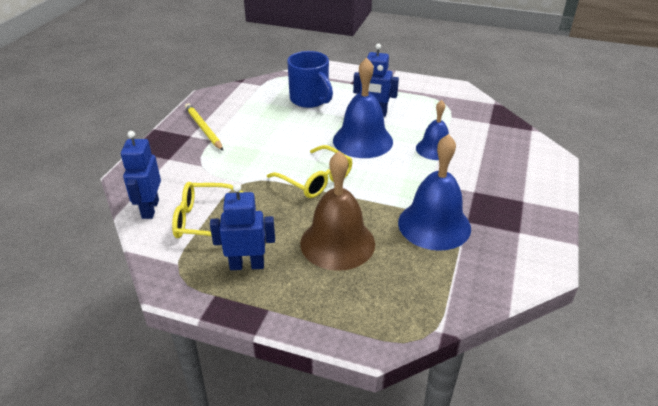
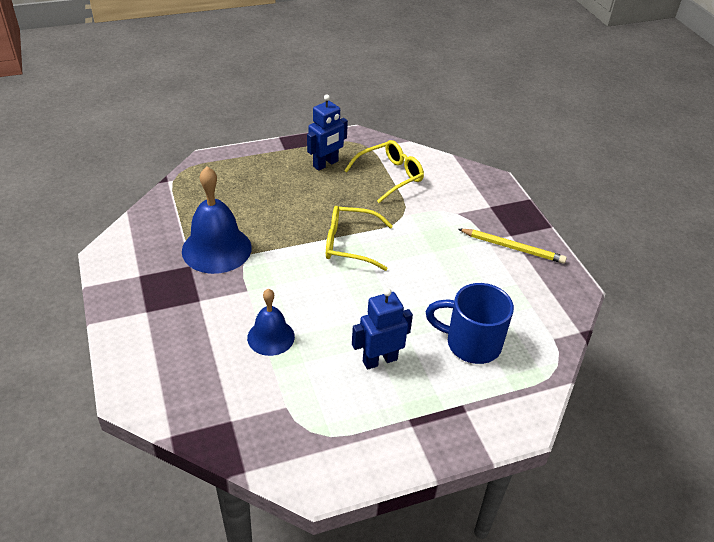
camera: 140 degrees right, 5 degrees up
(150, 209) = (438, 167): blue robot -> none
(337, 243) = (280, 202): brown bell -> none
(362, 140) = (353, 310): blue bell -> none

